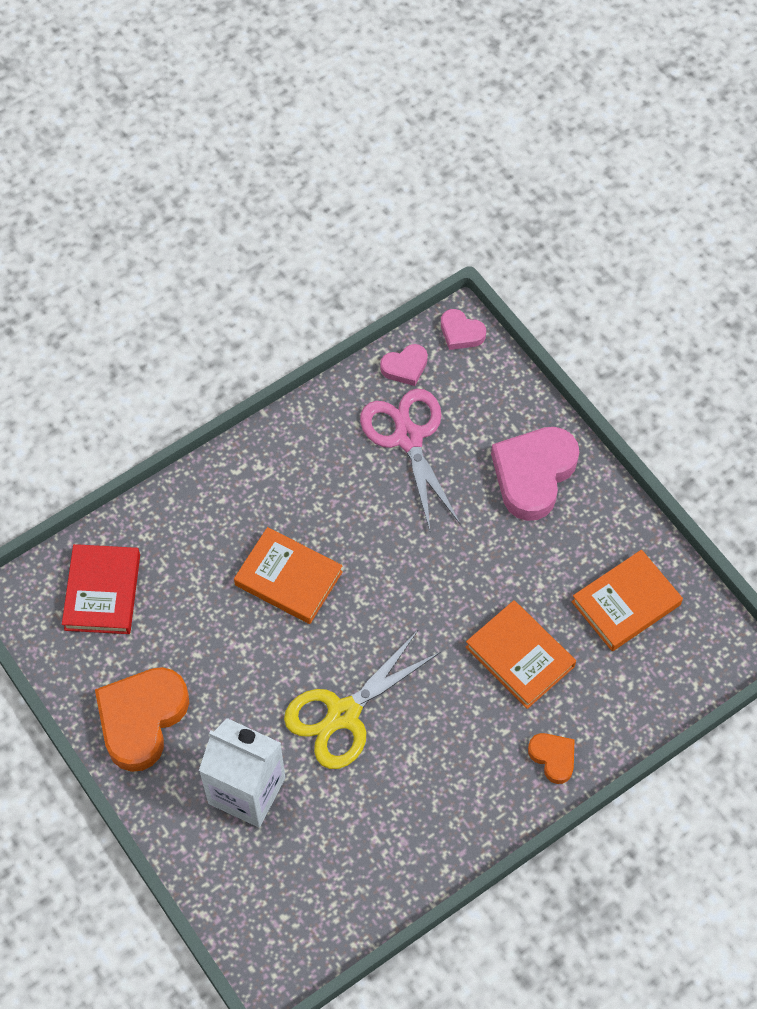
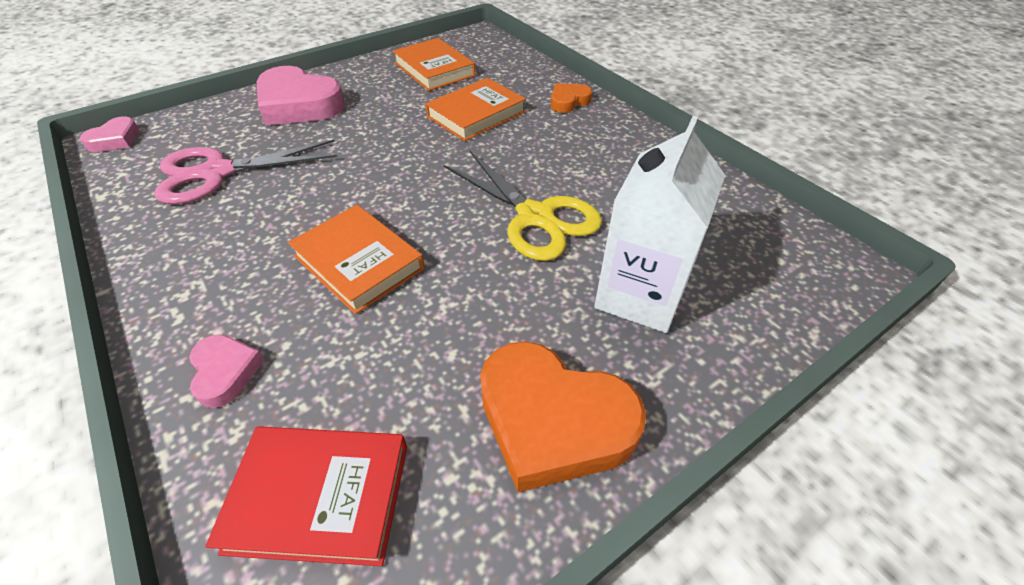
camera: 90 degrees left, 15 degrees down
(288, 578) = (358, 262): orange book -> orange book turned 75 degrees counterclockwise
(405, 367) = (127, 174): pink heart -> pink heart (225, 372)

